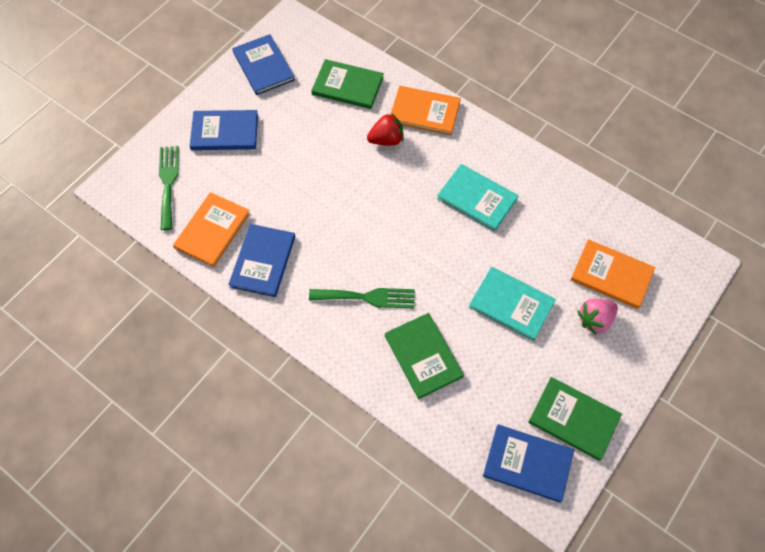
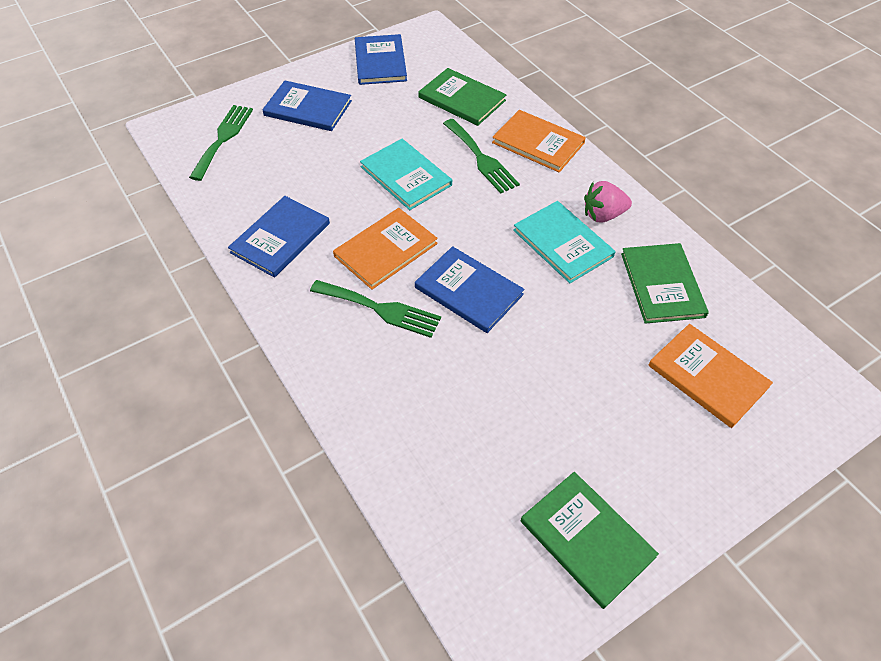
camera: 20 degrees right, 10 degrees down
(212, 230) = (243, 193): orange book -> orange book (386, 250)
(386, 140) = (481, 158): red strawberry -> green fork
(423, 356) = (417, 395): green book -> green book (662, 285)
(511, 304) = (557, 370): turquoise book -> turquoise book (406, 176)
(527, 463) = (497, 575): blue book -> blue book (469, 291)
(595, 320) = (664, 423): pink strawberry -> pink strawberry (603, 215)

